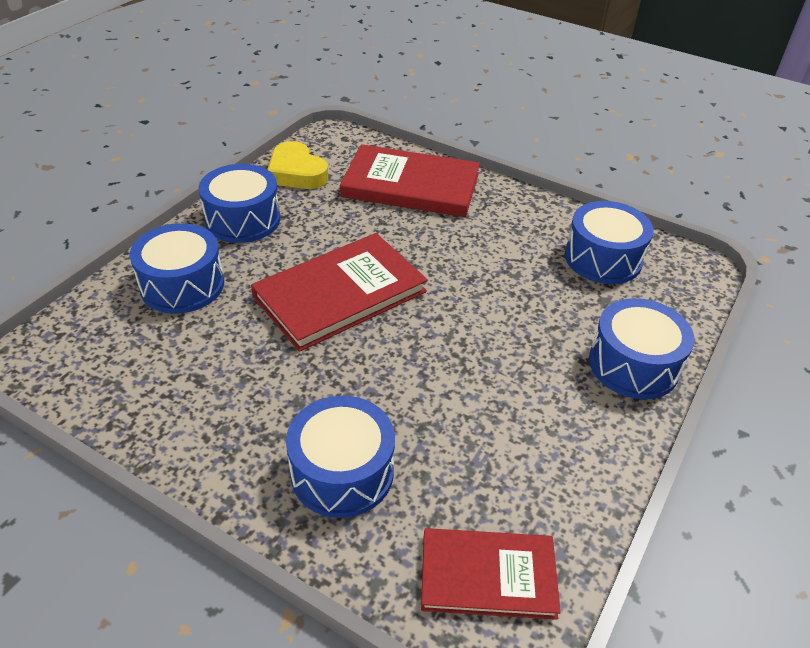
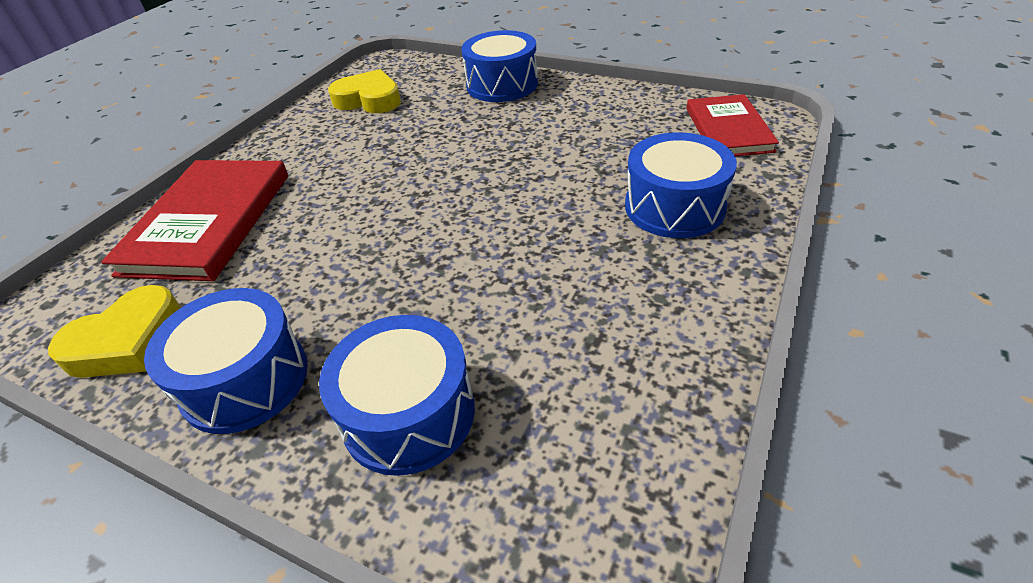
camera: 90 degrees left, 0 degrees up
(340, 294) = (424, 248): red book -> none
(603, 258) = (369, 99): blue drum -> yellow heart

